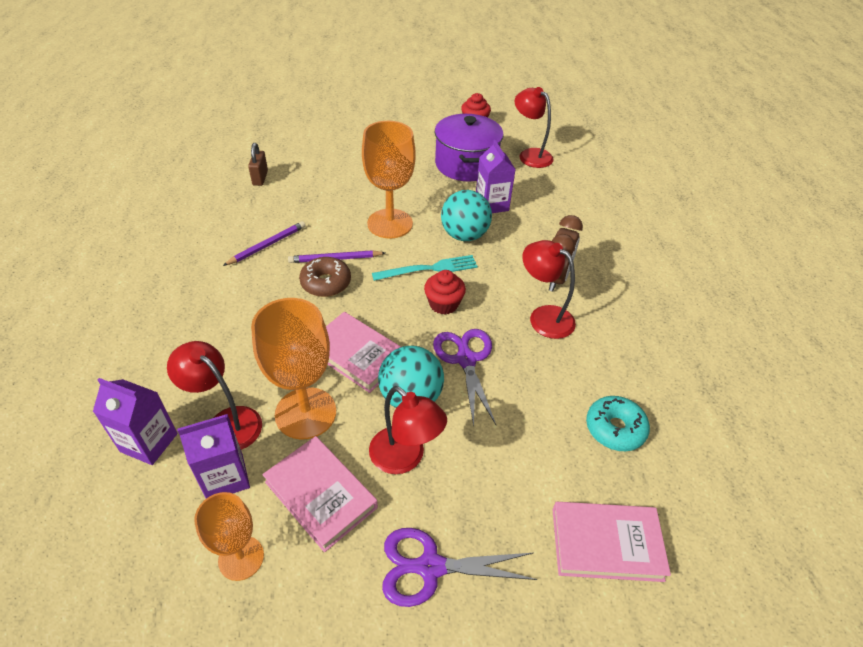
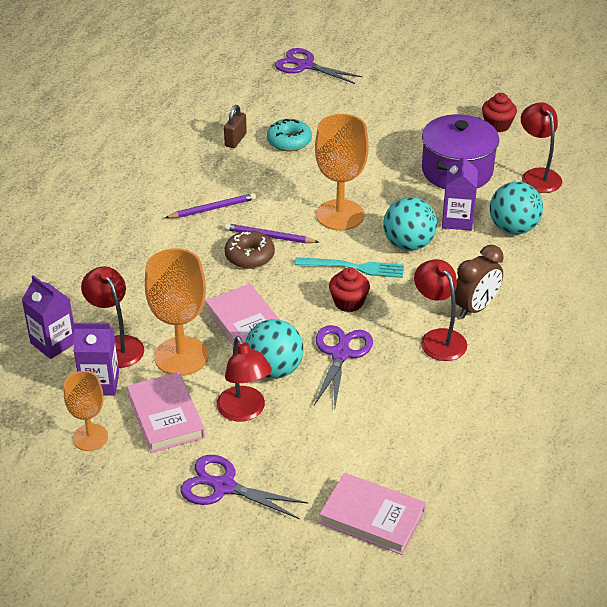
camera: 25 degrees right, 5 degrees down
(293, 106) = (305, 66): none -> purple scissors
(540, 201) = (513, 228): none -> turquoise ball
(615, 429) = (440, 444): turquoise donut -> turquoise donut (289, 141)

